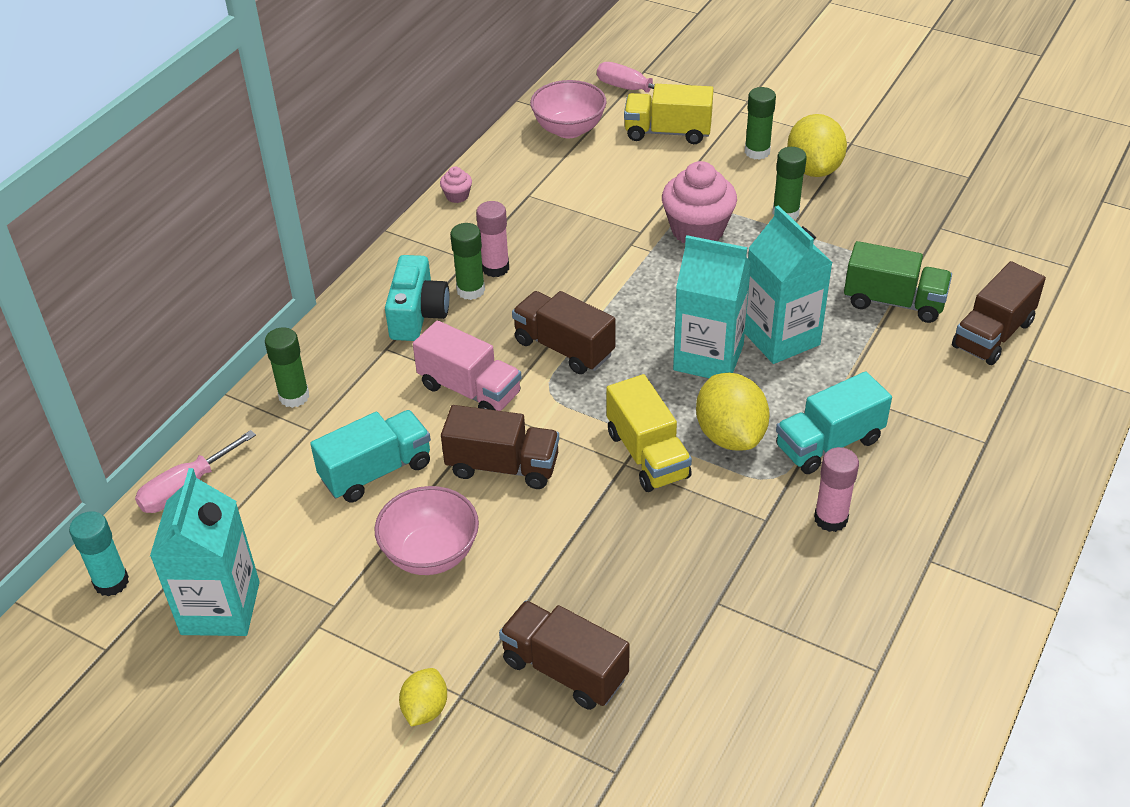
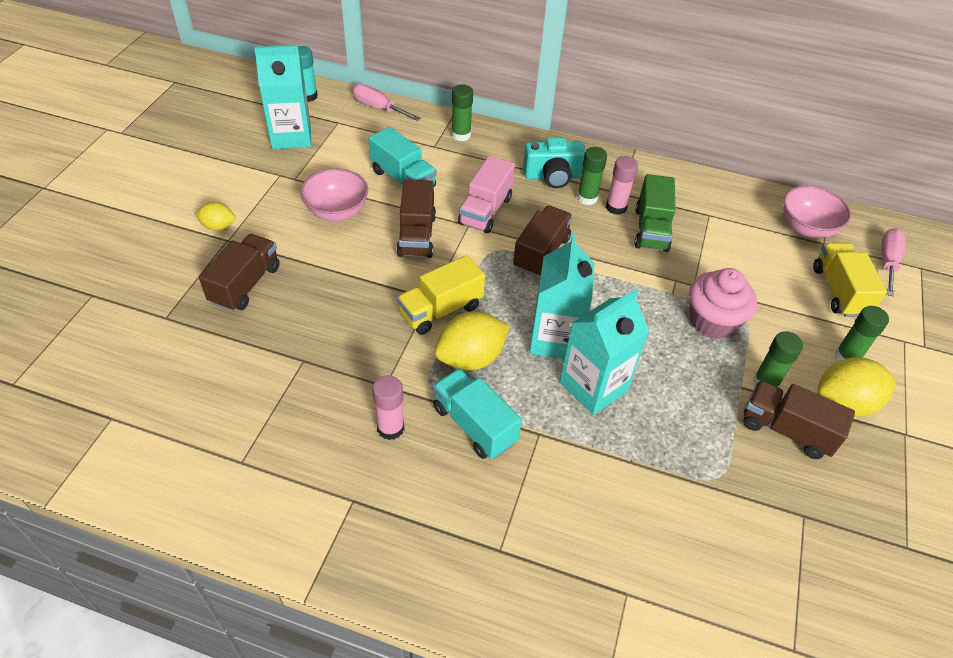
camera: 75 degrees right, 5 degrees up
(457, 196) = (689, 177): pink cupcake -> none
(893, 302) = (671, 473): green truck -> green truck (651, 229)
(992, 334) = (652, 562): brown truck -> brown truck (786, 430)

